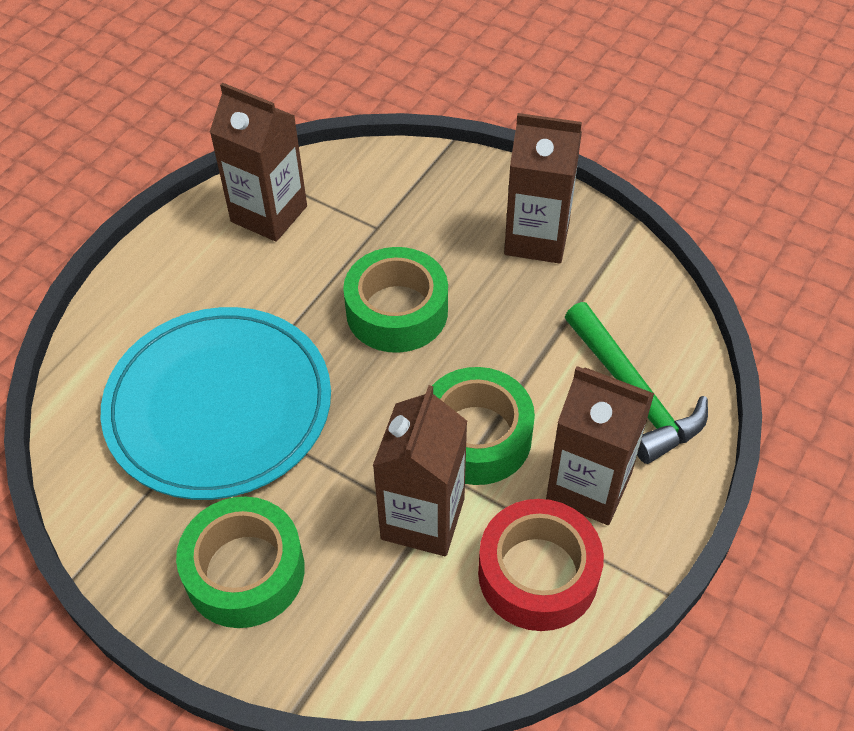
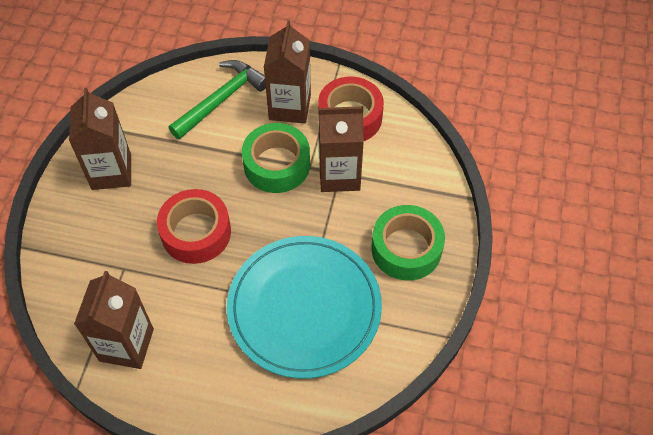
camera: 110 degrees left, 5 degrees up
(397, 311) = (196, 232): green tape -> red tape

